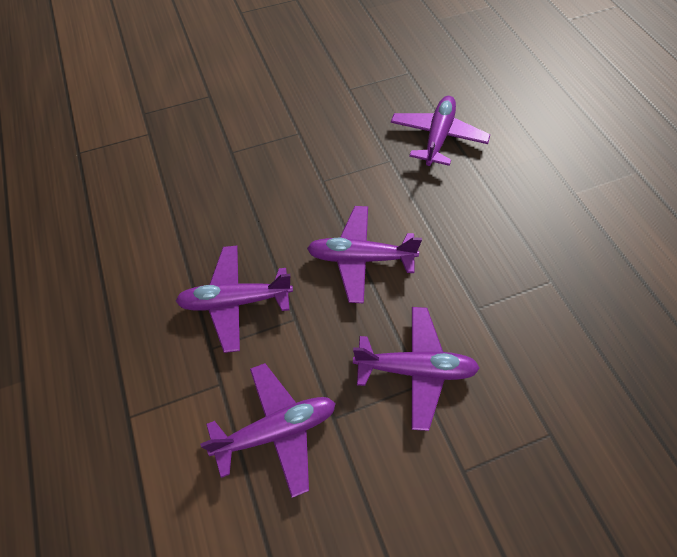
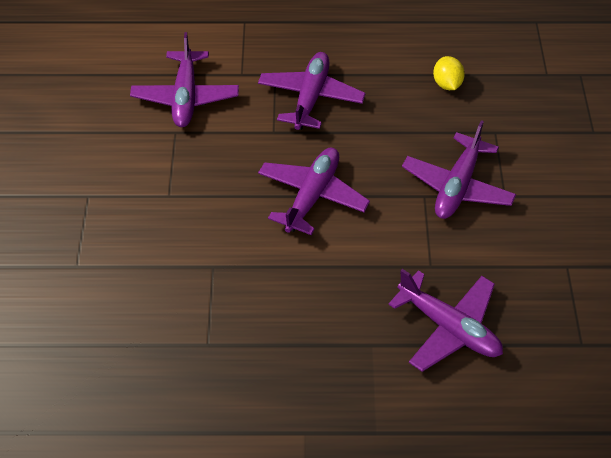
camera: 110 degrees right, 5 degrees down
(181, 197) = (447, 84): none -> yellow lemon
(415, 369) = (182, 196): purple plane -> purple plane (457, 186)

